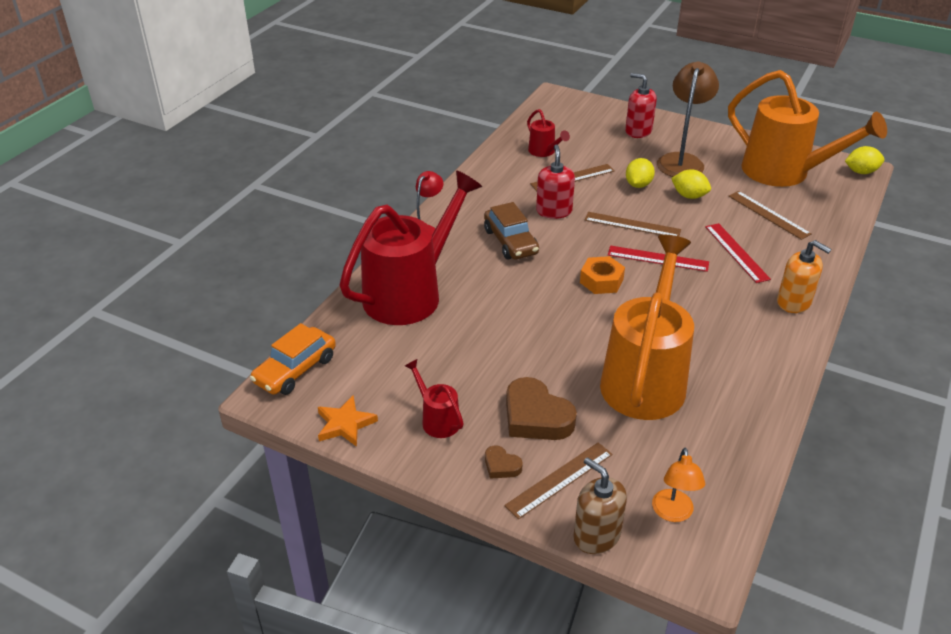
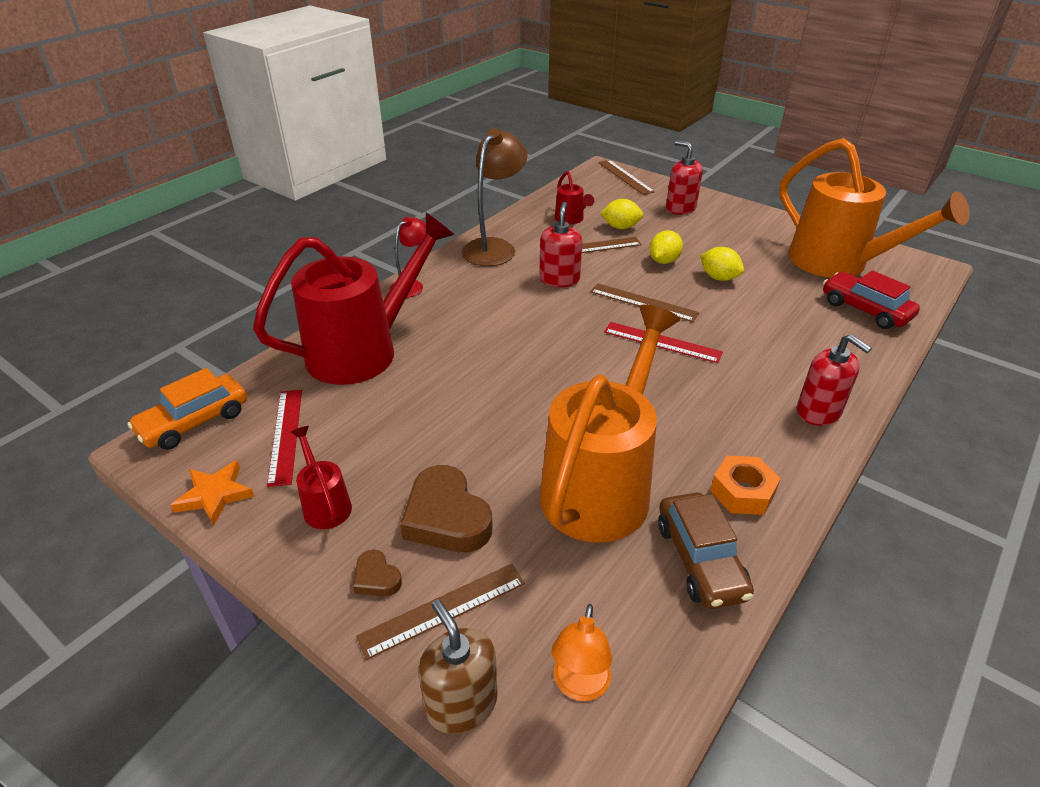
camera: 10 degrees right, 0 degrees up
(510, 242) = (499, 306): brown car -> brown car (700, 560)
(601, 281) = (587, 360): orange nut -> orange nut (742, 492)
(682, 161) = (721, 241): brown lamp -> brown lamp (494, 247)
(736, 252) = (759, 345): red ruler -> red ruler (285, 435)
(768, 214) = (809, 306): brown ruler -> brown ruler (625, 177)
(794, 302) = (818, 411): orange soap dispenser -> red soap dispenser
(814, 213) = (865, 310): none -> red car
(861, 172) = (931, 270): yellow lemon -> yellow lemon (620, 227)

